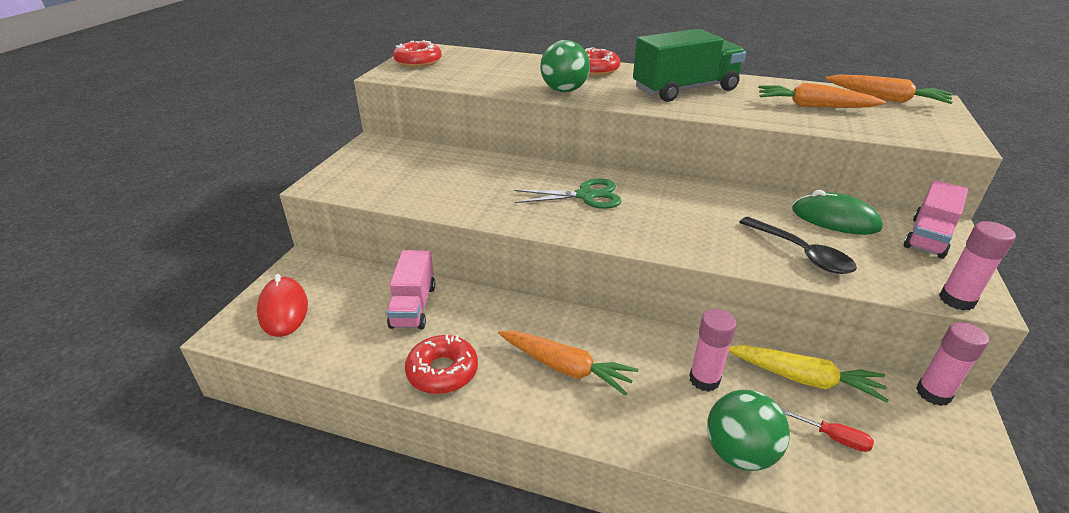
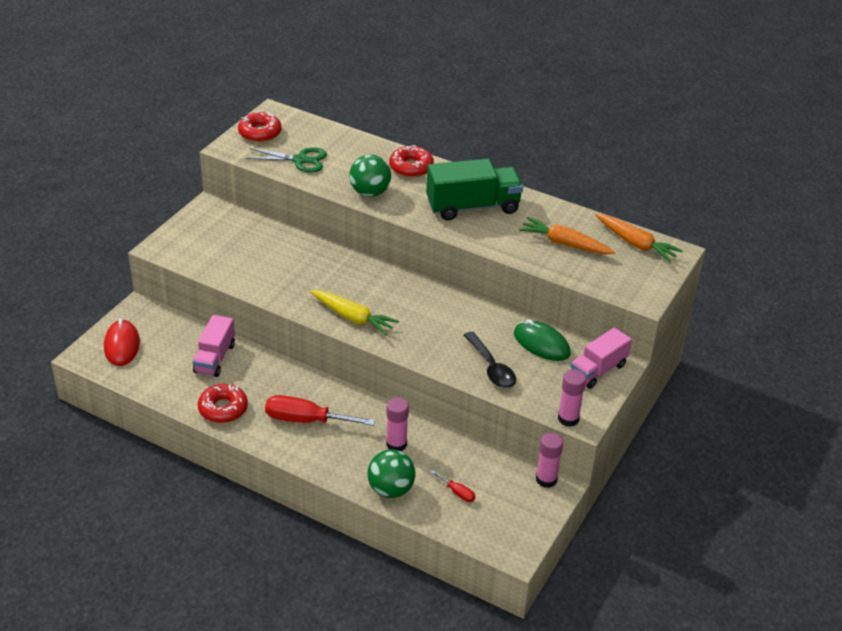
camera: 10 degrees right, 5 degrees up
(565, 367) = (306, 420): orange carrot -> red screwdriver
(586, 196) = (362, 291): green scissors -> green scissors (300, 160)
(803, 378) = (464, 455): yellow carrot -> yellow carrot (352, 317)

